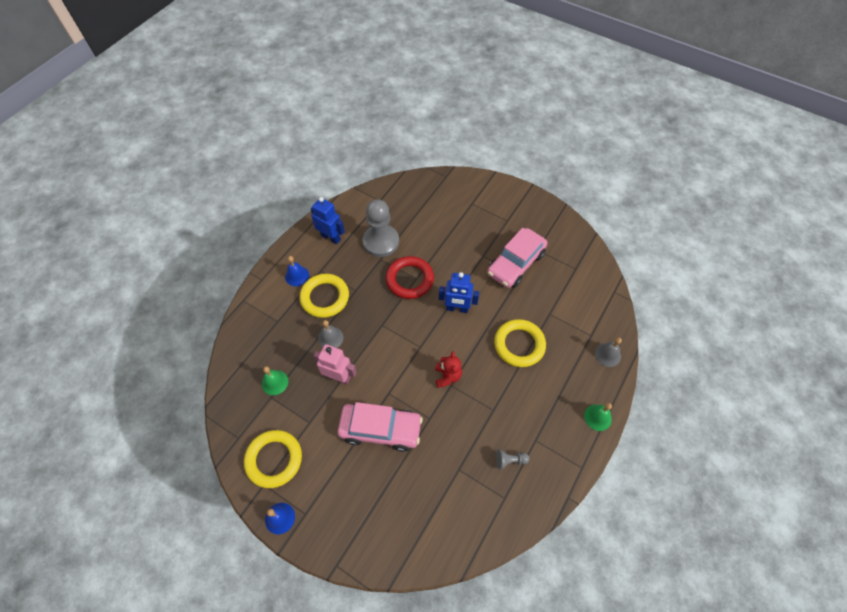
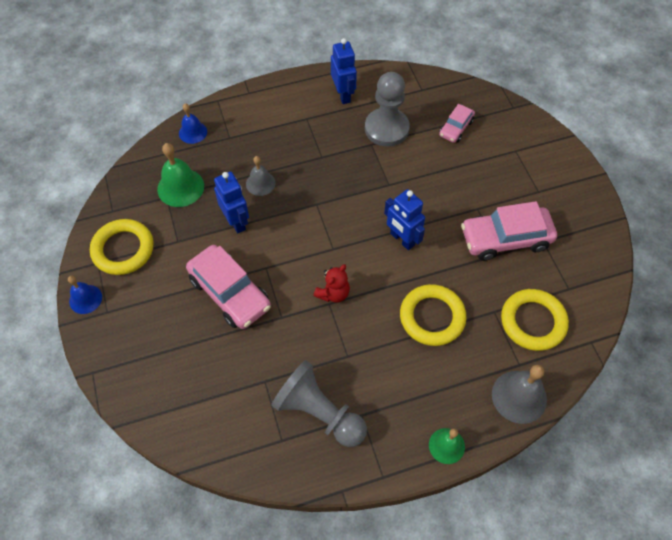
camera: 40 degrees right, 0 degrees up
(275, 382) = (180, 187): green bell -> green bell, size x1.57
(297, 276) = (281, 109): blue bell -> blue bell (193, 132)
(325, 297) = (288, 145): yellow ring -> yellow ring (533, 322)
(339, 377) = (236, 222): pink robot -> blue robot
(409, 279) = (381, 181): red ring -> none
(424, 212) = (456, 128): none -> pink car
(510, 460) = (319, 412): grey pawn -> grey pawn, size x2.35
(607, 354) = (519, 396): grey bell -> grey bell, size x1.57

